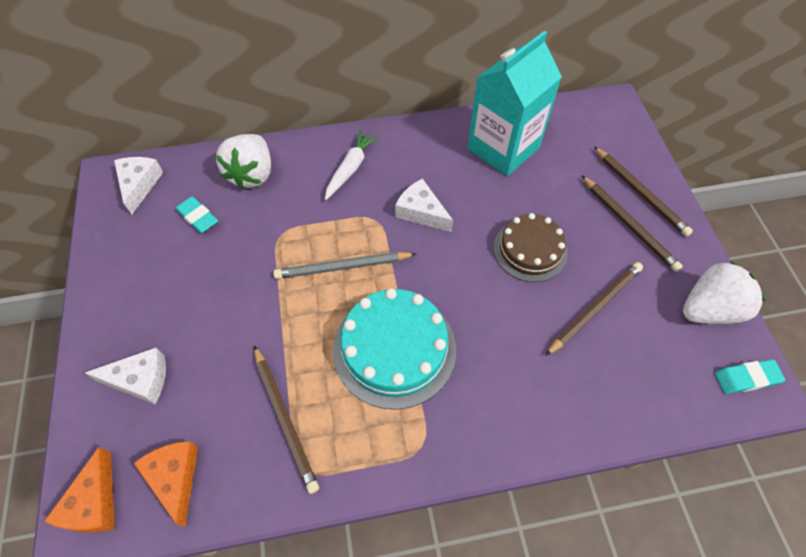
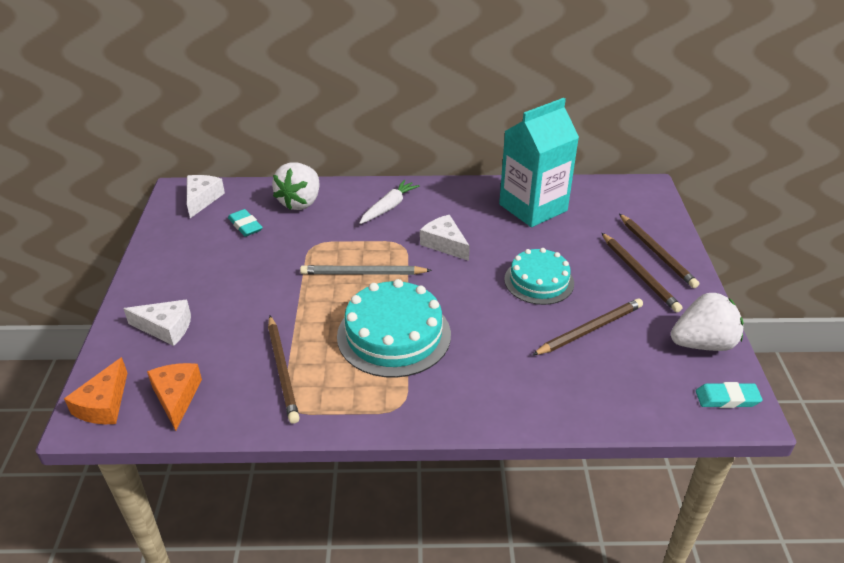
camera: 10 degrees right, 20 degrees down
(530, 250) = (539, 281): brown cake -> turquoise cake

